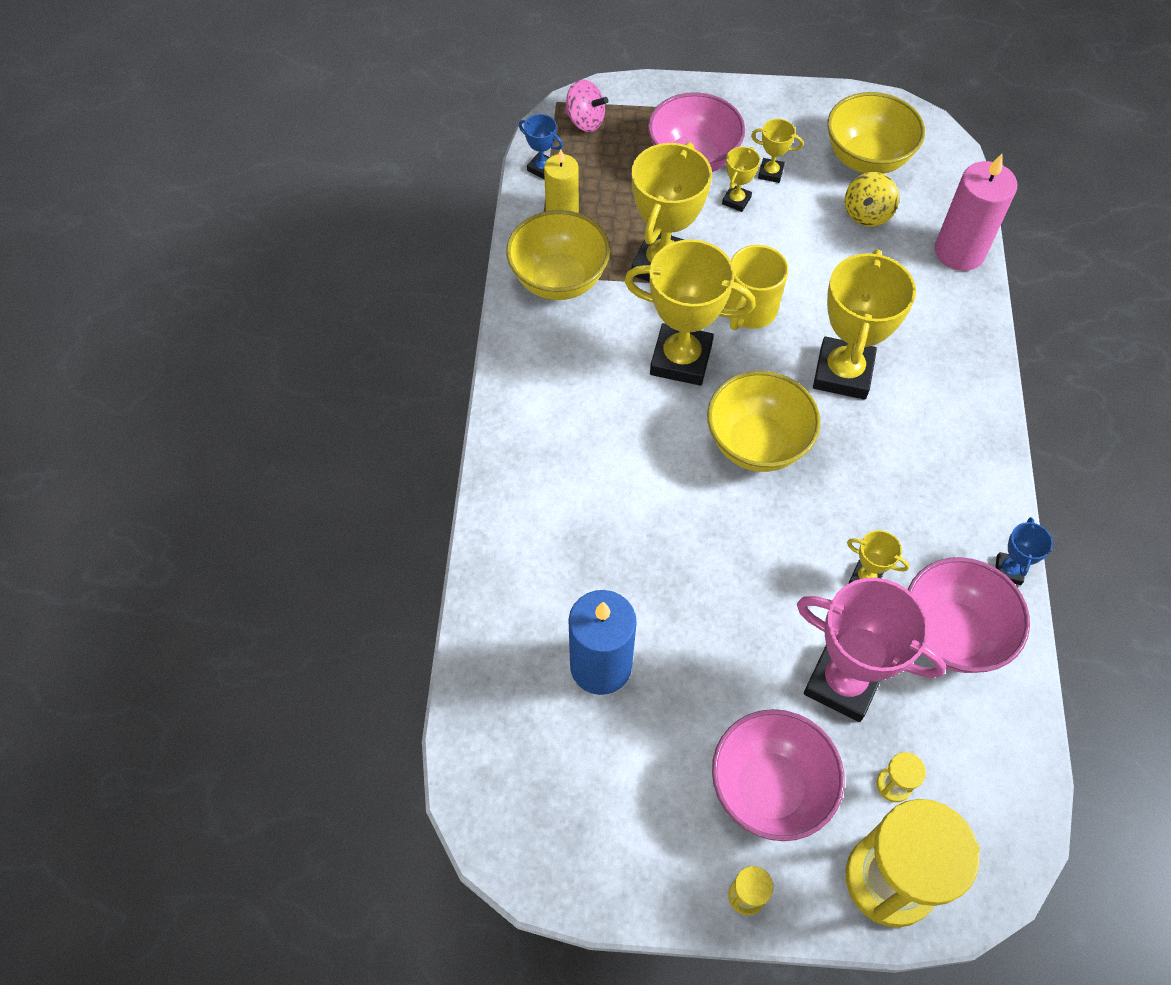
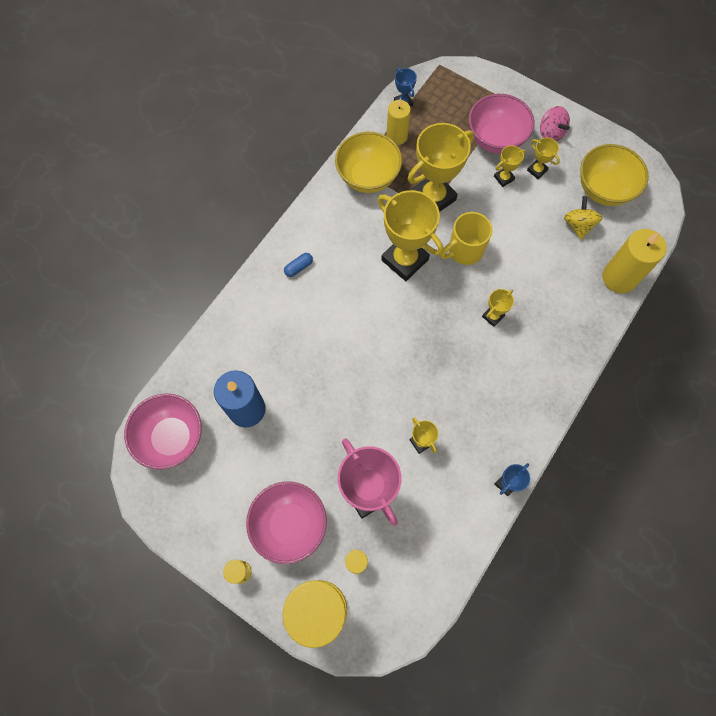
camera: 30 degrees right, 10 degrees up
(543, 439) = (298, 267): none -> blue capsule
(585, 121) = (448, 85): pink spinning top -> pink spinning top (550, 133)
(757, 444) = (413, 332): yellow bowl -> none
(842, 373) = (493, 316): yellow trophy -> yellow trophy, size x0.46
(867, 214) = (578, 225): yellow spinning top -> yellow spinning top turned 120 degrees clockwise
(951, 634) = (447, 500): pink bowl -> pink bowl (172, 437)
(959, 251) = (619, 278): pink candle -> yellow candle

